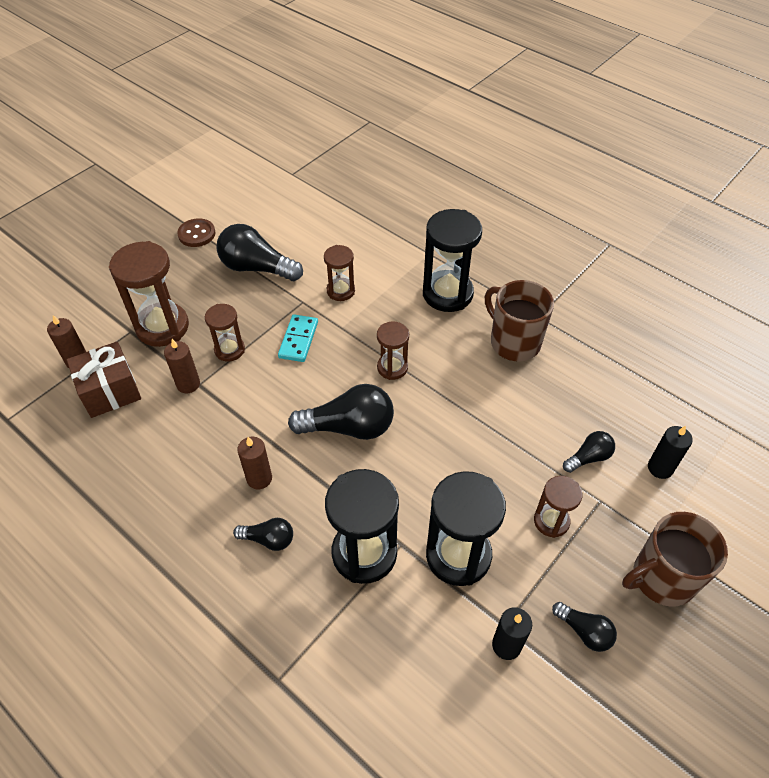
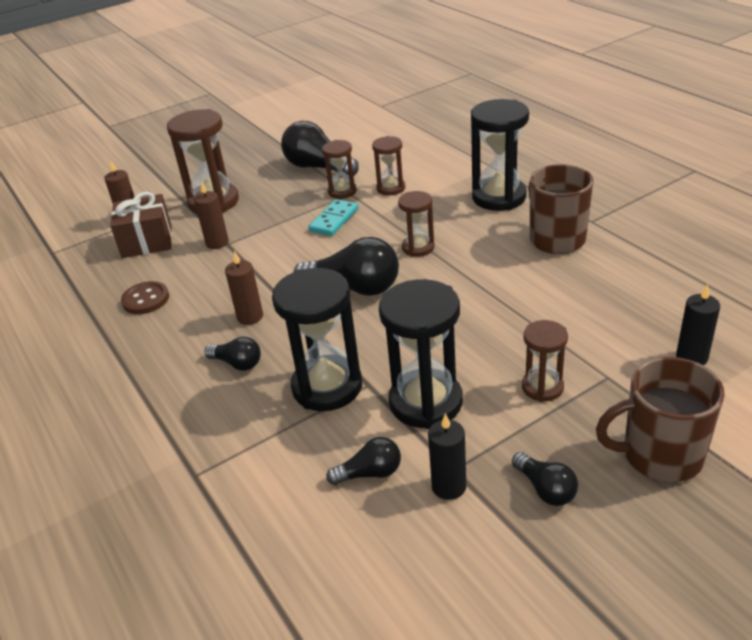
camera: 20 degrees right, 15 degrees down
(197, 234) = (274, 142): brown button -> brown button (145, 299)
(229, 350) = (266, 222): brown hourglass -> brown hourglass (342, 191)
(588, 457) = (607, 339): black light bulb -> black light bulb (370, 473)

